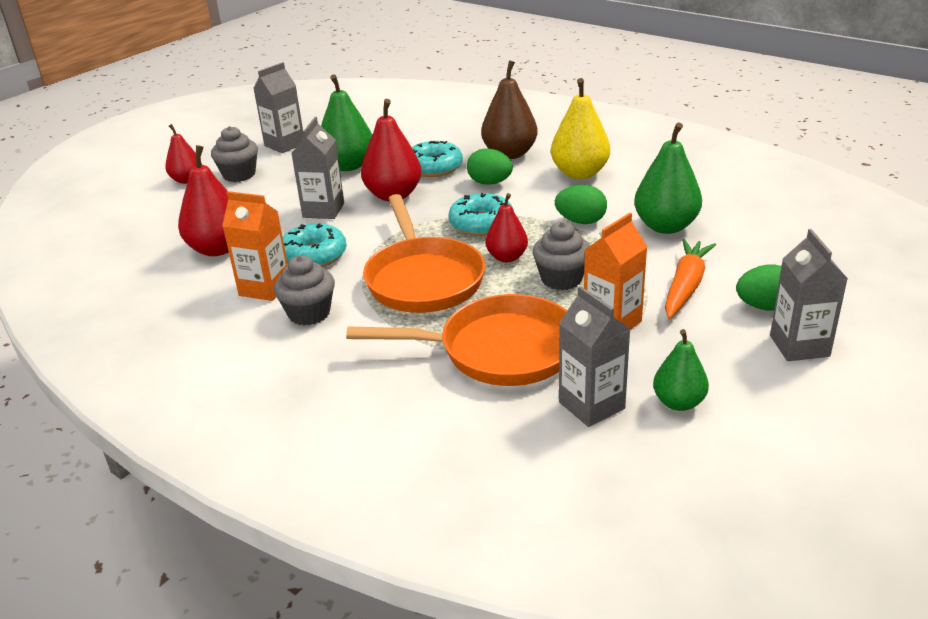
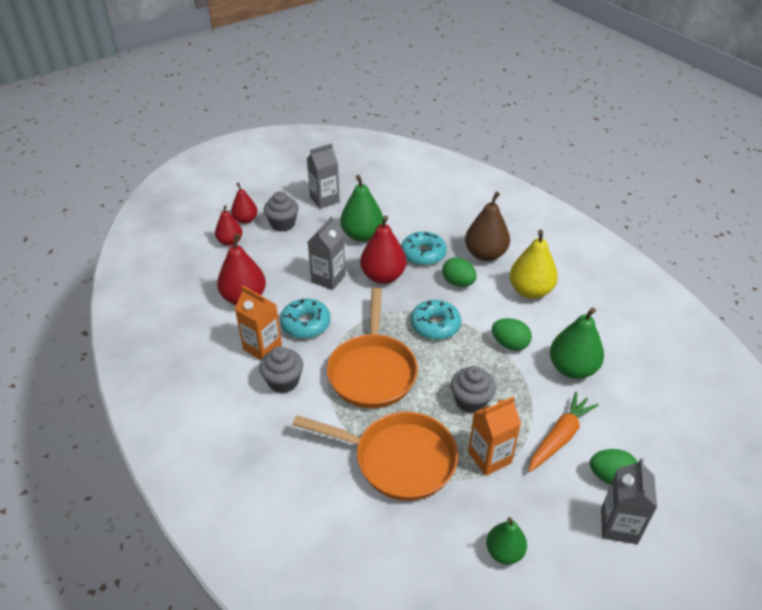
camera: 15 degrees right, 10 degrees up
(507, 257) = (440, 366): red pear -> red pear (230, 242)
(591, 405) = (441, 533): grey carton -> none

